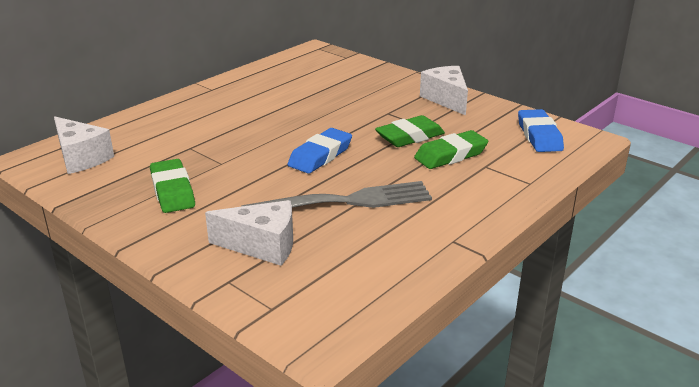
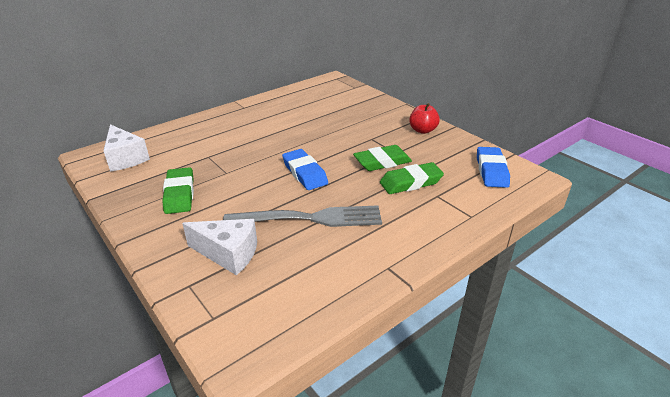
camera: 10 degrees right, 5 degrees up
(320, 156) = (304, 173): blue eraser -> blue eraser turned 75 degrees counterclockwise
(446, 99) = (422, 130): white cheese -> red apple

